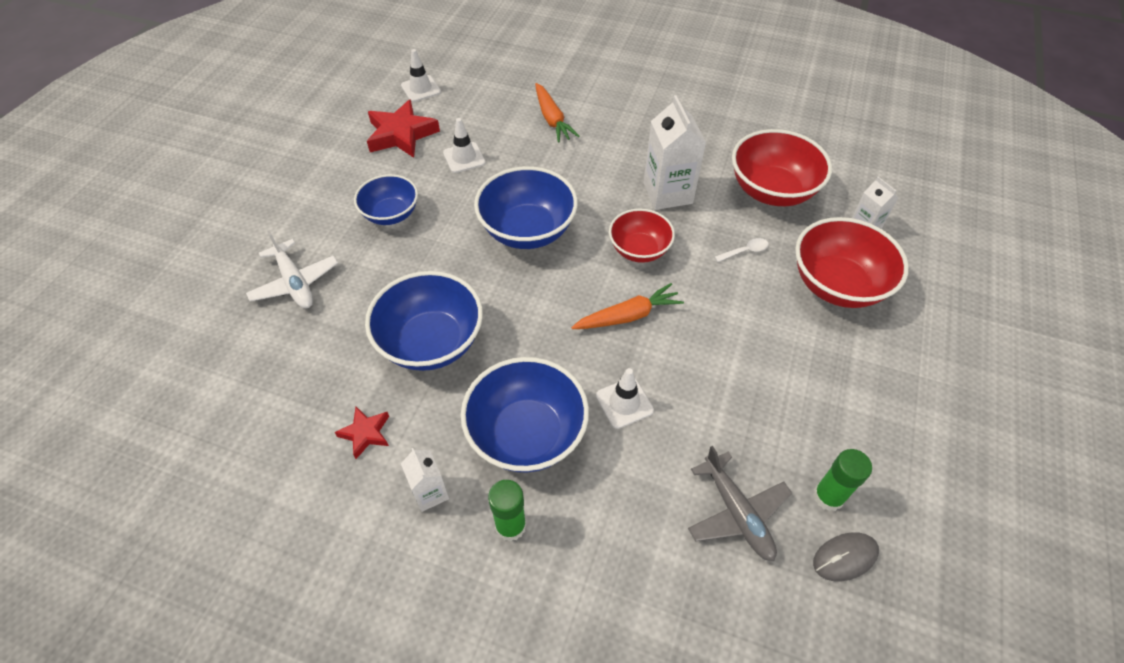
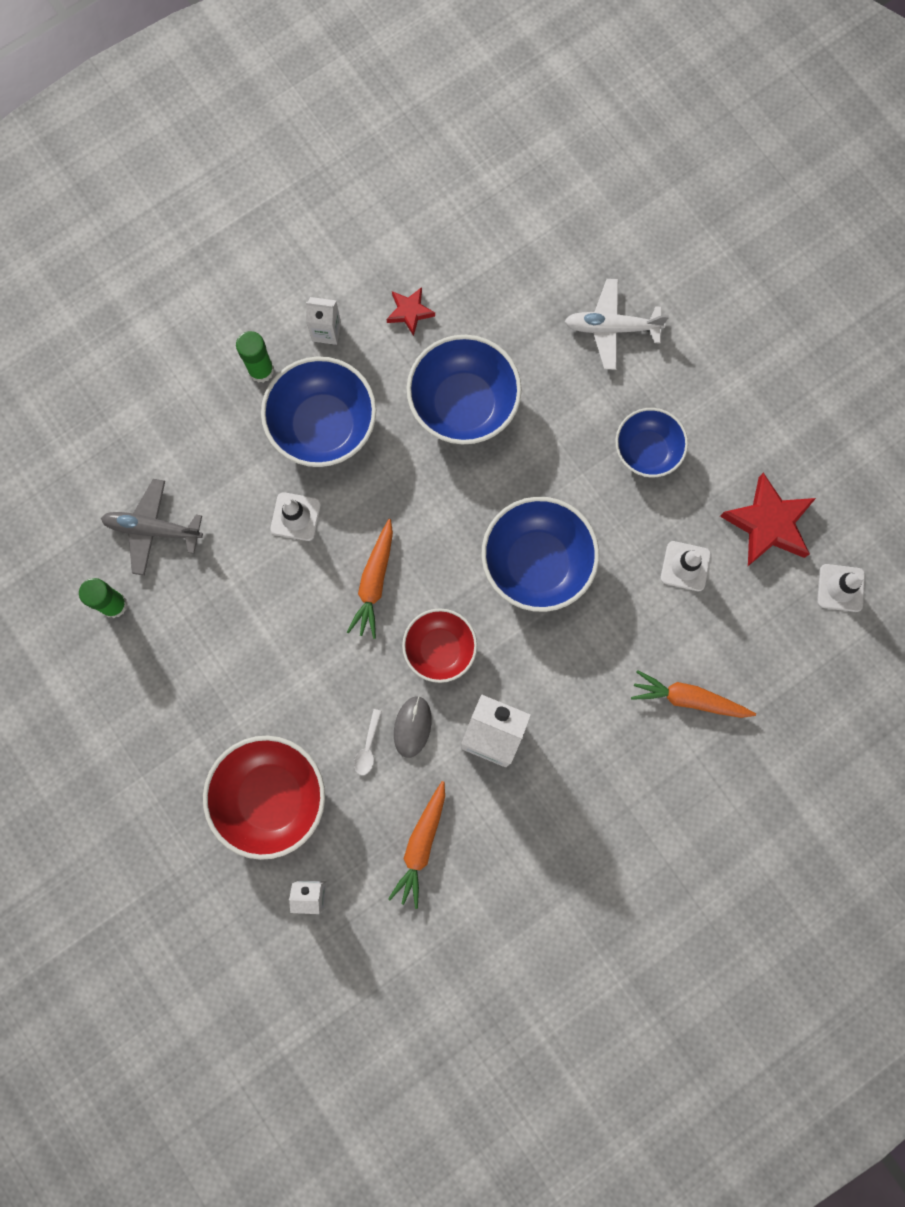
camera: 125 degrees right, 25 degrees up
(772, 191) = (421, 845): red bowl -> orange carrot
(845, 557) = (70, 576): grey mouse -> grey mouse (412, 727)

